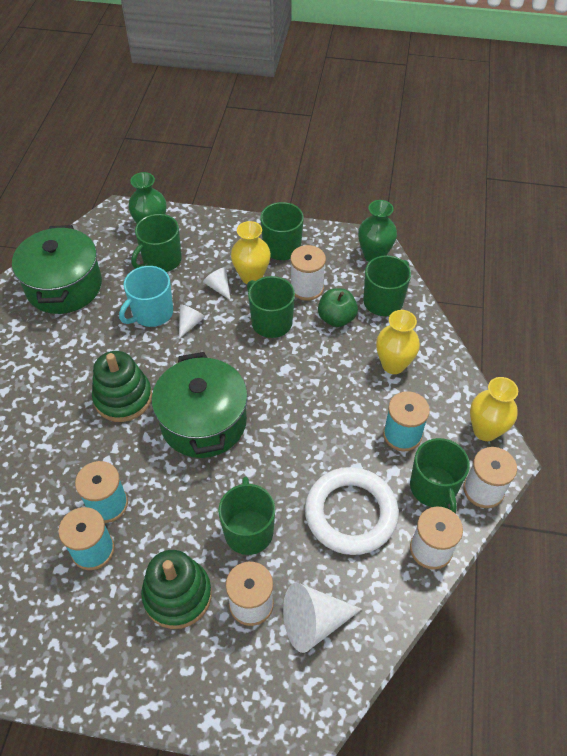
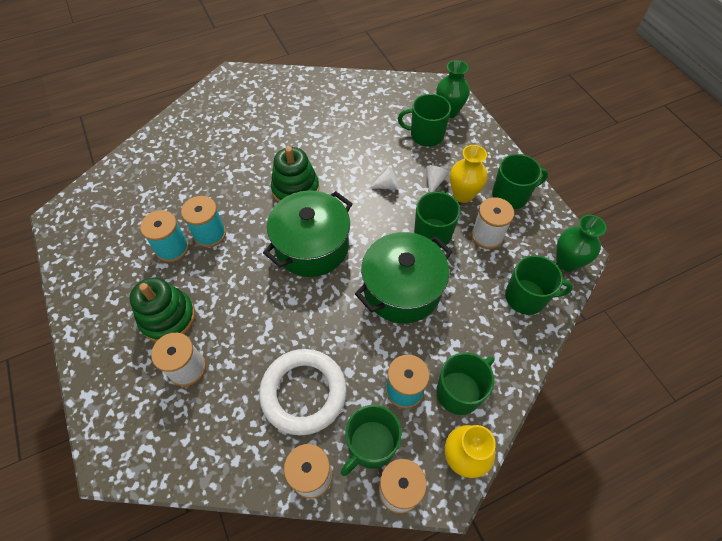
camera: 55 degrees right, 5 degrees up
(64, 286) = (356, 102): green pot -> green pot (402, 289)
(152, 313) = (376, 159): turquoise mug -> none
(248, 530) = (243, 330): green mug -> green mug (459, 392)
(313, 622) = (196, 420): white cone -> none
(336, 318) = (476, 273): green apple -> none
(393, 364) = (468, 342): yellow vase -> none

